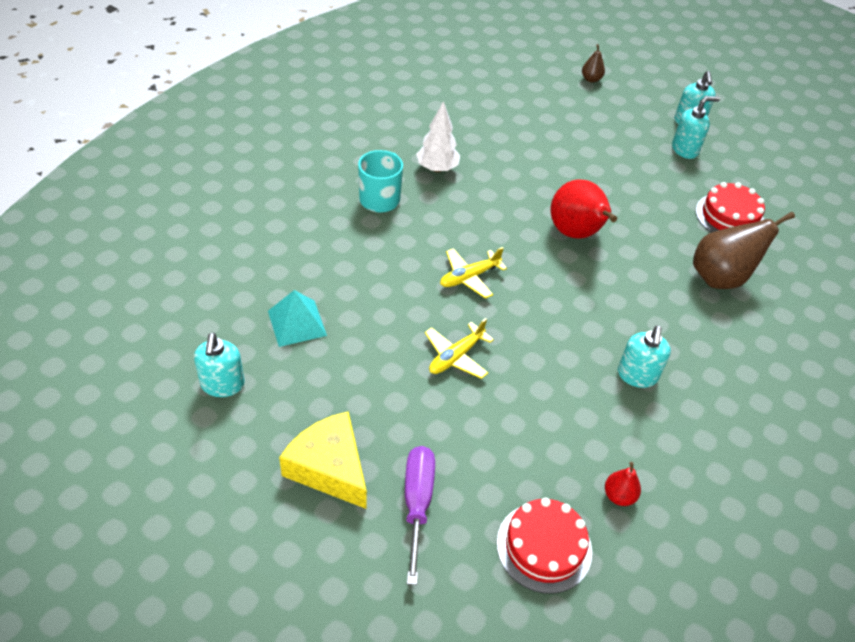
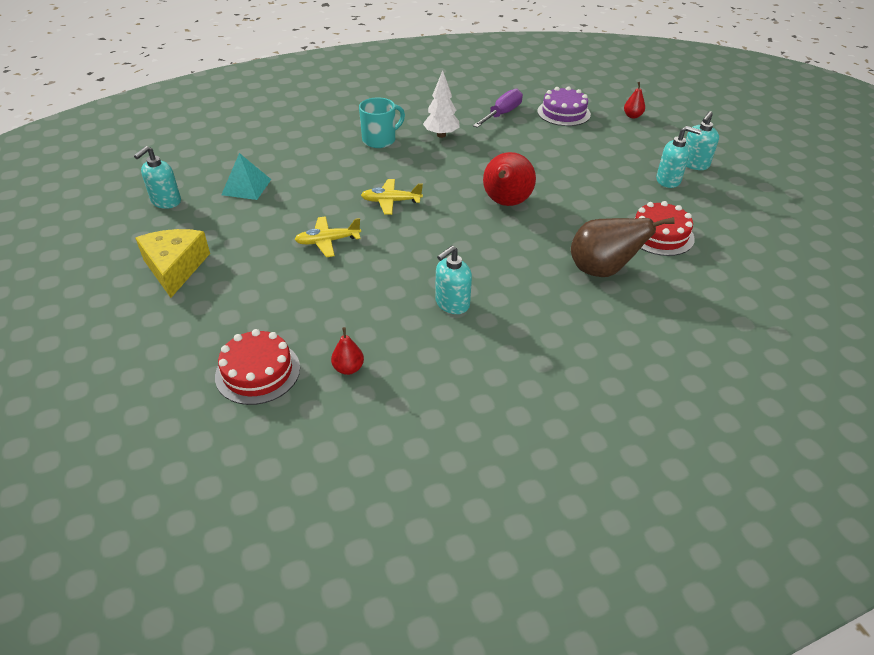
camera: 35 degrees right, 5 degrees down
(417, 504) = (204, 309): purple screwdriver -> purple screwdriver (502, 114)
(527, 96) = (563, 113): none -> purple cake
(591, 79) = (632, 116): brown pear -> red pear

